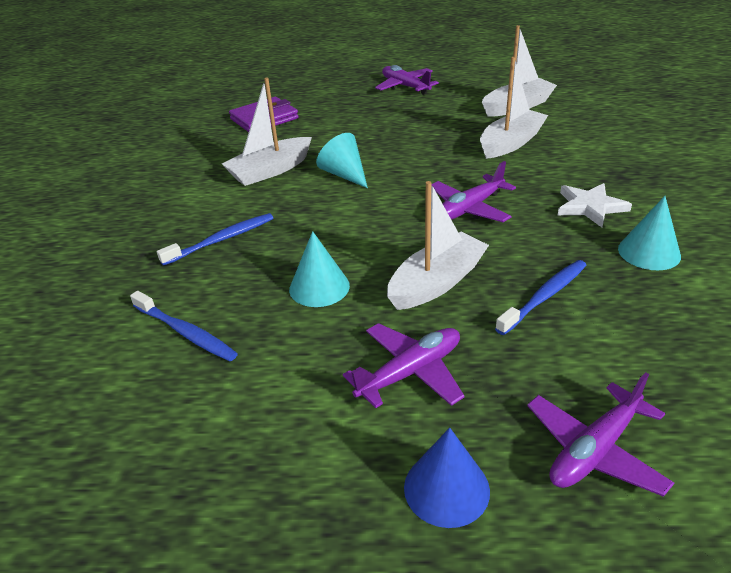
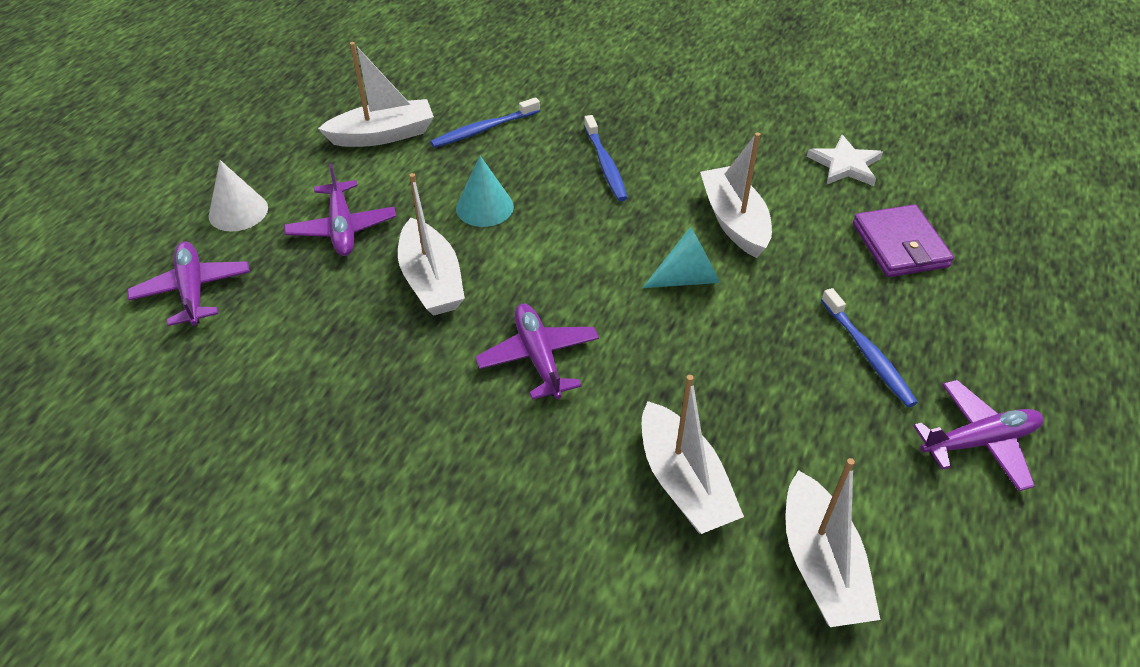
camera: 110 degrees right, 10 degrees up
(223, 415) = (383, 135): none -> white boat
(446, 488) = (238, 211): blue cone -> white cone
(544, 297) = (352, 345): blue toothbrush -> blue toothbrush (867, 353)
(590, 207) = (463, 474): white star -> white star (845, 165)
(649, 252) = (343, 472): turquoise cone -> none

